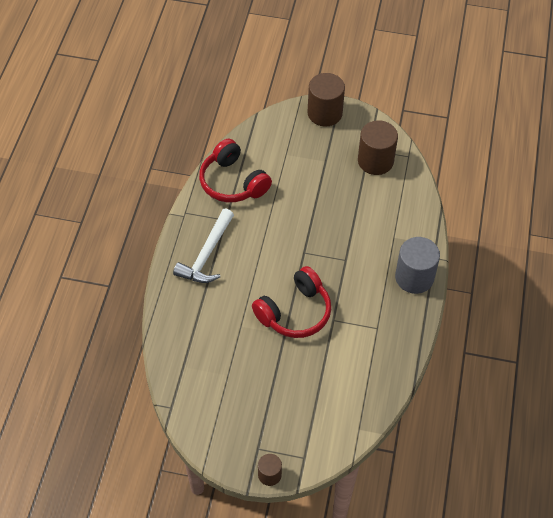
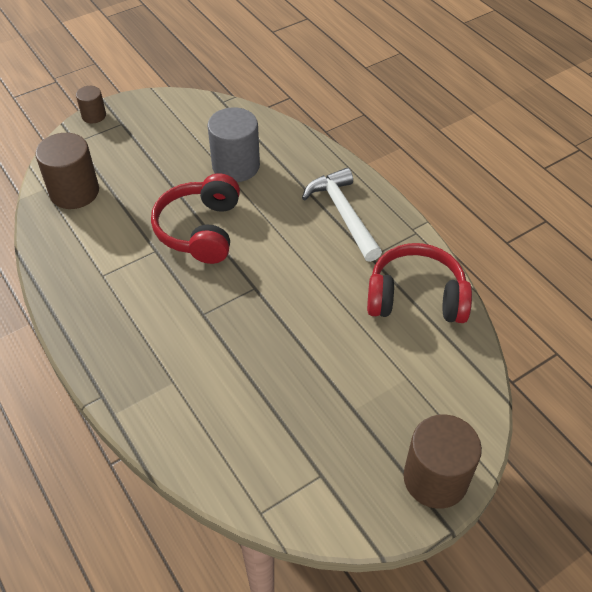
camera: 135 degrees right, 5 degrees down
(375, 161) = (295, 465): brown cylinder -> brown cylinder (74, 192)
(414, 277) = (106, 354): grey cylinder -> grey cylinder (236, 166)

